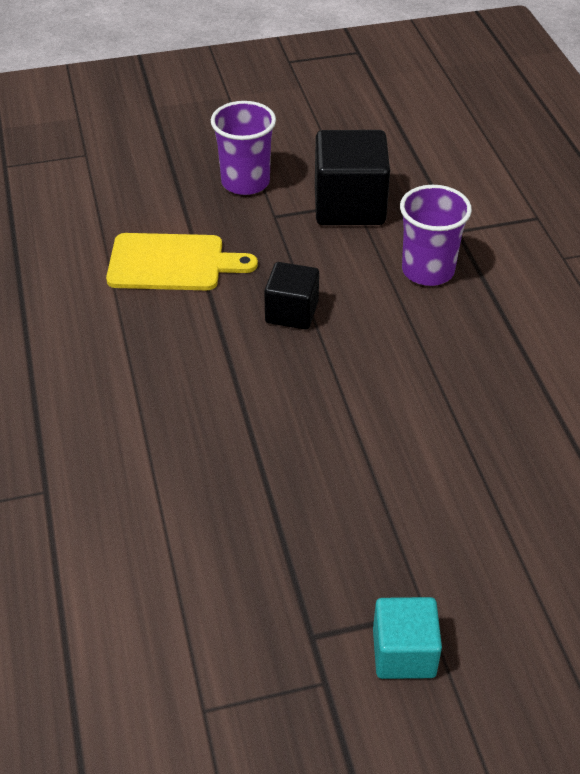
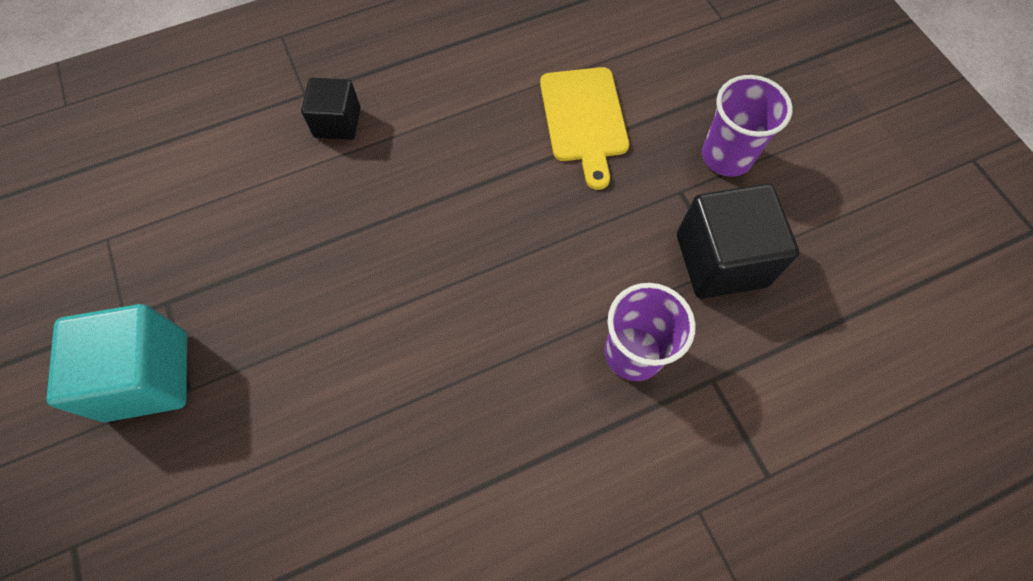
camera: 80 degrees right, 20 degrees up
(291, 312) = (538, 230): black cube -> black cube (337, 123)
(404, 653) = (147, 376): turquoise cube -> turquoise cube, size x1.66

